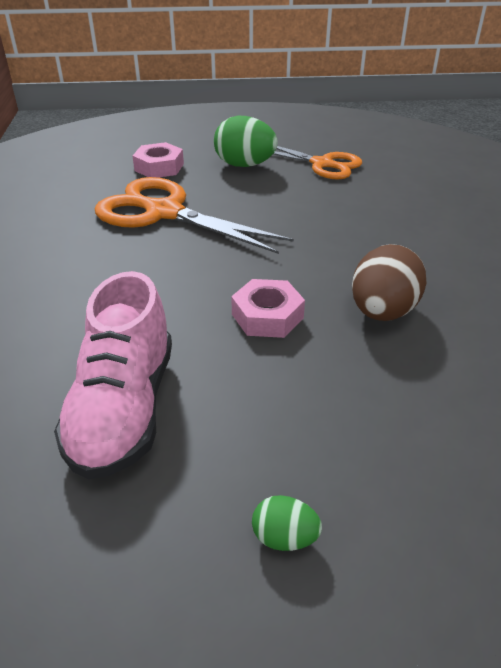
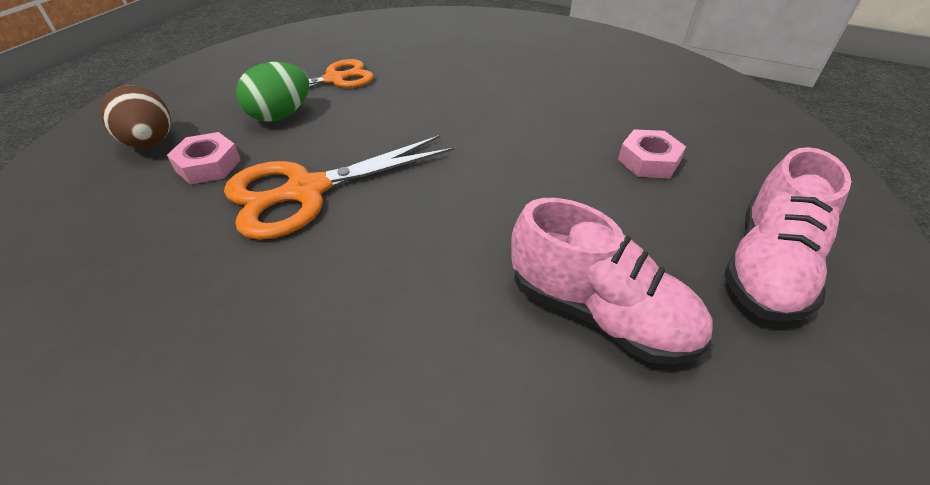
camera: 60 degrees left, 5 degrees up
(267, 316) = (528, 188): pink nut -> pink nut (648, 161)
(284, 537) = (767, 267): green egg -> pink shoe
(382, 312) = (562, 135): brown egg -> brown egg (150, 143)

